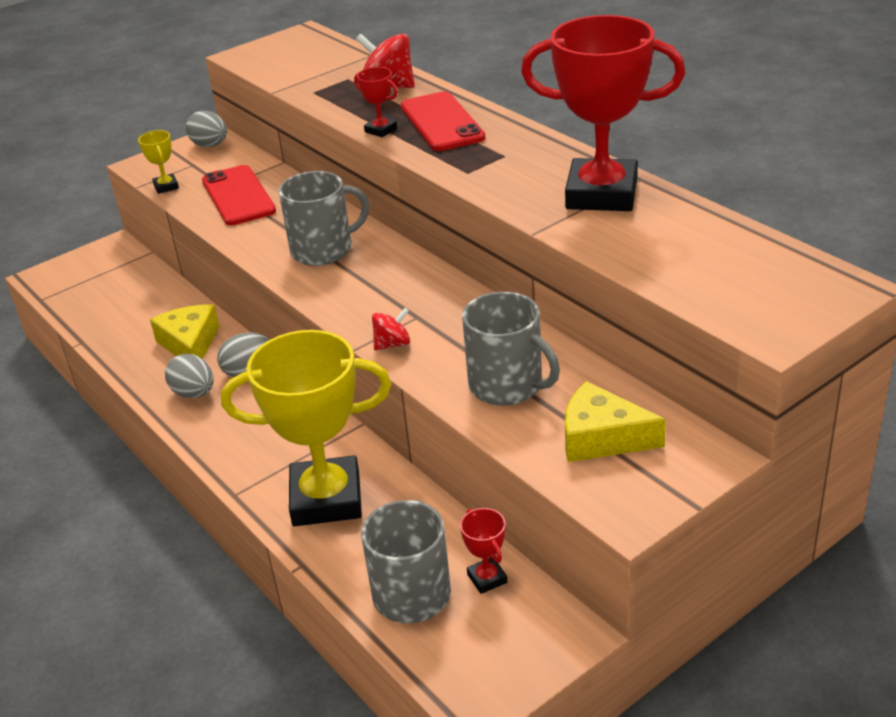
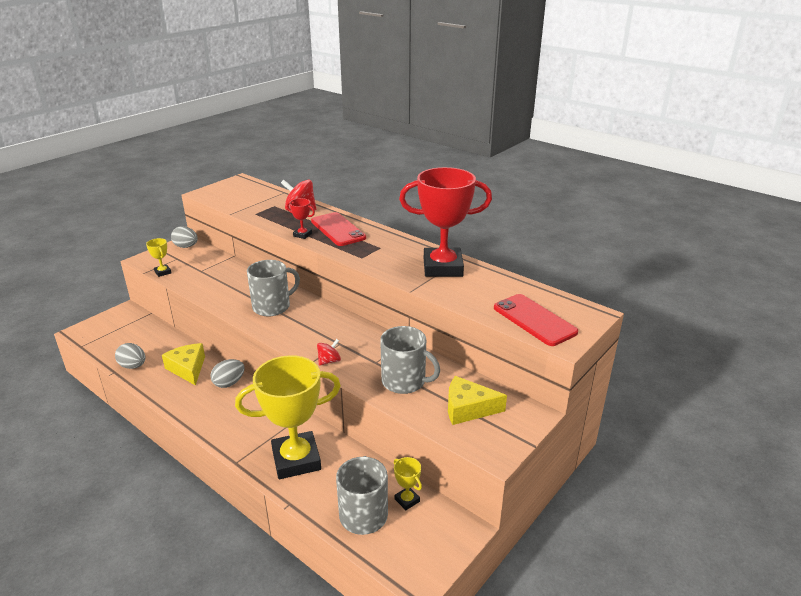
camera: 15 degrees left, 5 degrees down
(194, 393) = (196, 399): grey egg -> grey egg (133, 366)
(238, 196) = (211, 276): red phone -> red phone (534, 320)
(487, 578) = (407, 500): red trophy -> yellow trophy

